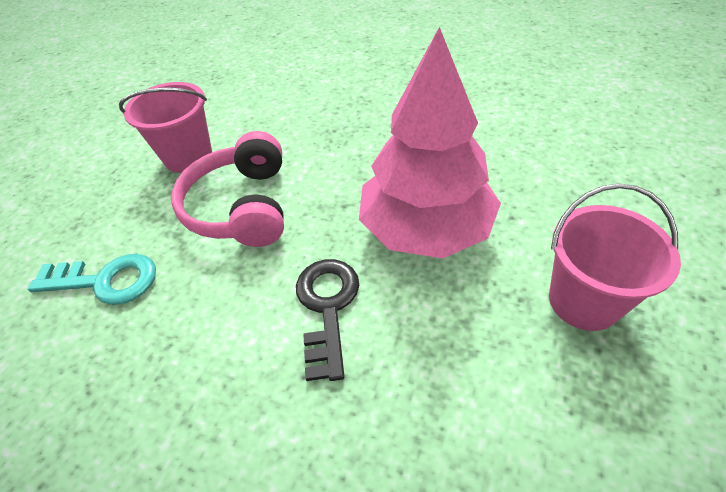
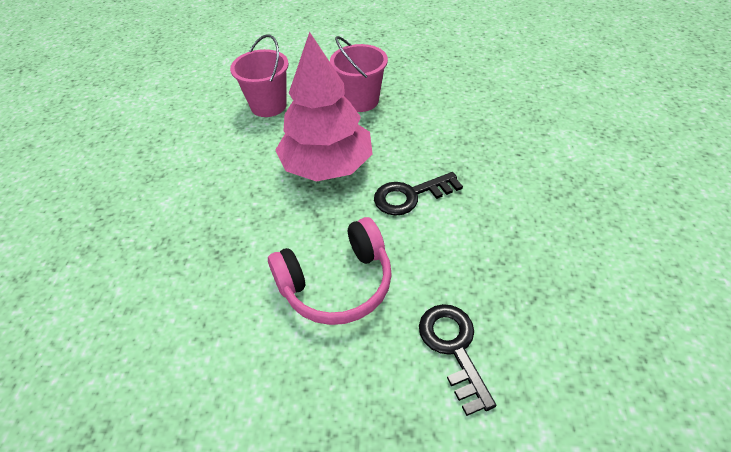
camera: 110 degrees left, 0 degrees up
(106, 281) = (453, 348): turquoise key -> black key
(188, 157) = (275, 371): pink bucket -> pink bucket (268, 106)

